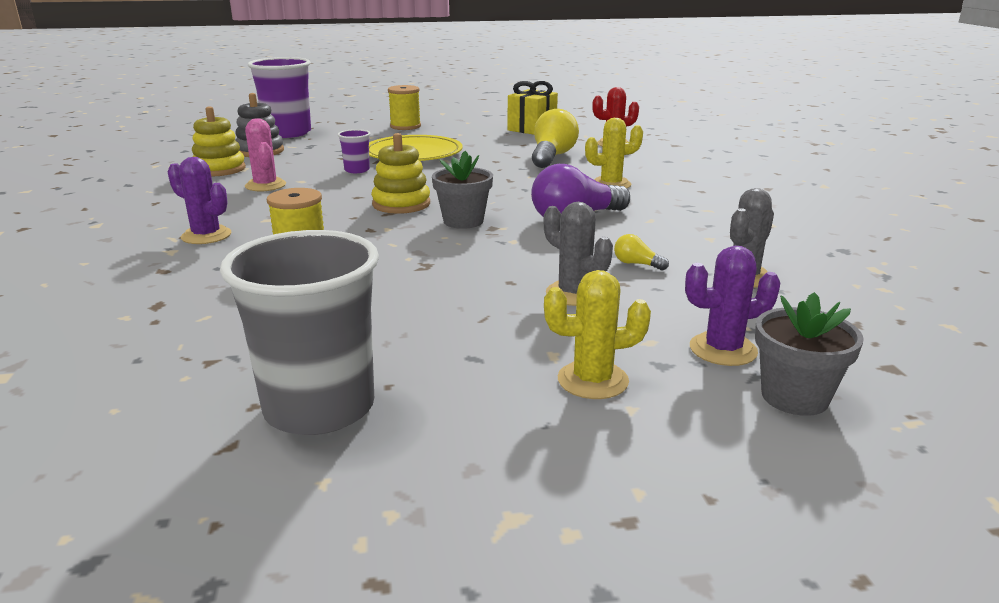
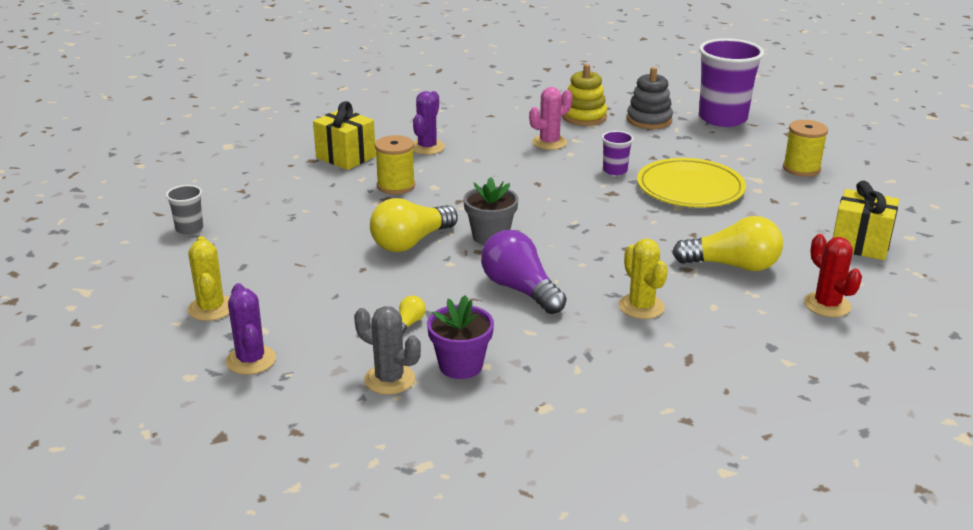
camera: 80 degrees right, 5 degrees up
(176, 282) = (346, 157): none -> yellow gift
(319, 408) = (189, 228): grey cup -> grey cup, size x0.46
(401, 204) = (525, 204): yellow stacking toy -> none
(457, 255) = (411, 242): none -> yellow light bulb
(574, 294) = (342, 296): grey cactus -> none
(712, 247) = (460, 366): none -> purple flower pot
(794, 397) = (183, 385): grey flower pot -> none

